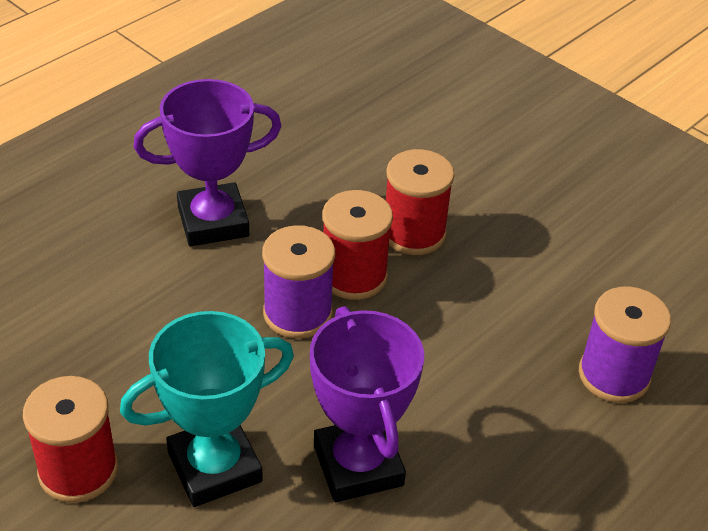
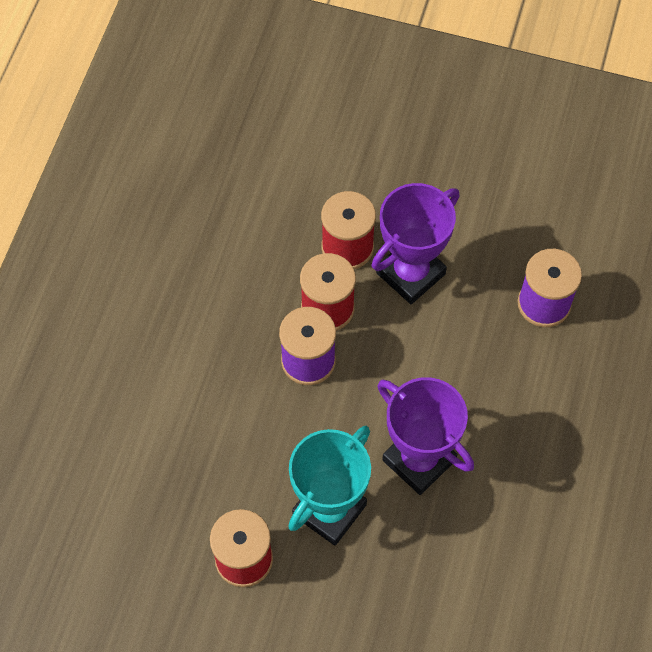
camera: 25 degrees left, 20 degrees up
(213, 221) = (197, 310): purple trophy -> purple trophy (410, 273)

